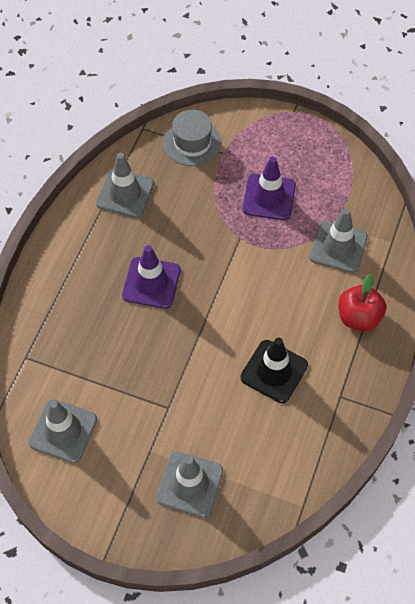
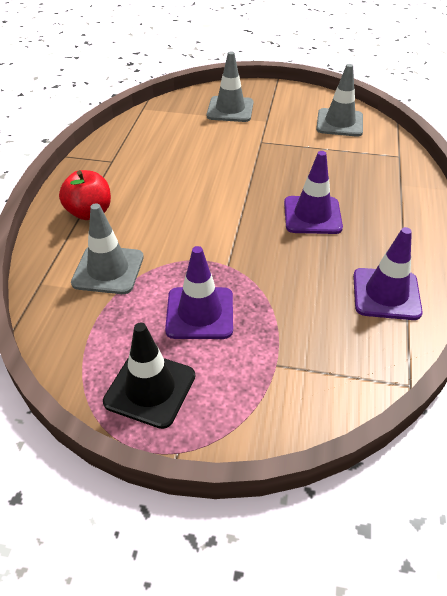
camera: 170 degrees right, 15 degrees down
(125, 193) = (386, 294): grey traffic cone -> purple traffic cone
(192, 142) = (326, 373): grey hat -> none
(274, 371) = (173, 169): black traffic cone -> black traffic cone (150, 389)

